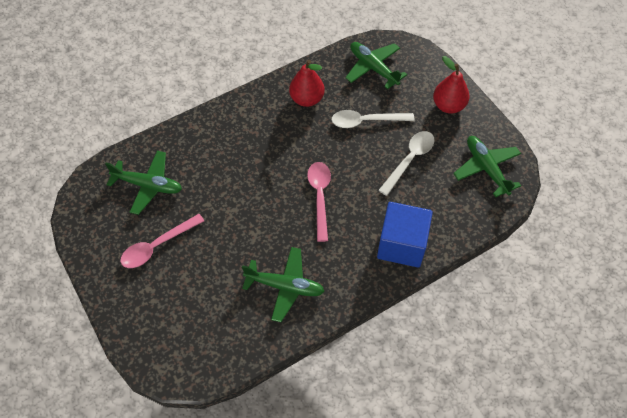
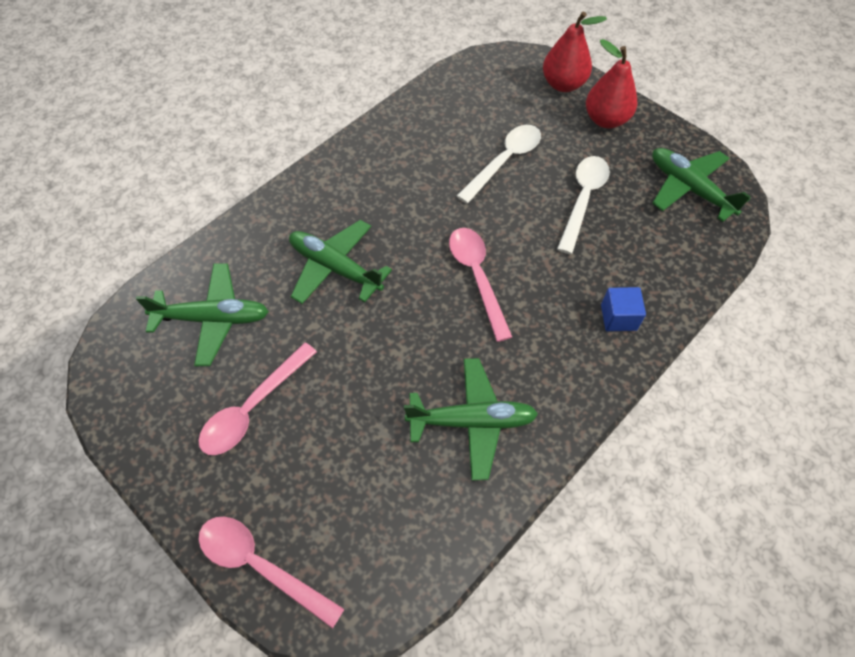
camera: 15 degrees left, 0 degrees up
(137, 336) = (261, 565): none -> pink spoon
(307, 99) = (411, 149): red pear -> red pear (563, 84)
(366, 121) = (504, 161): white spoon -> white spoon turned 150 degrees clockwise
(373, 68) = (488, 92): green plane -> green plane (335, 268)
(401, 244) = (618, 317): blue cube -> blue cube, size x0.49

